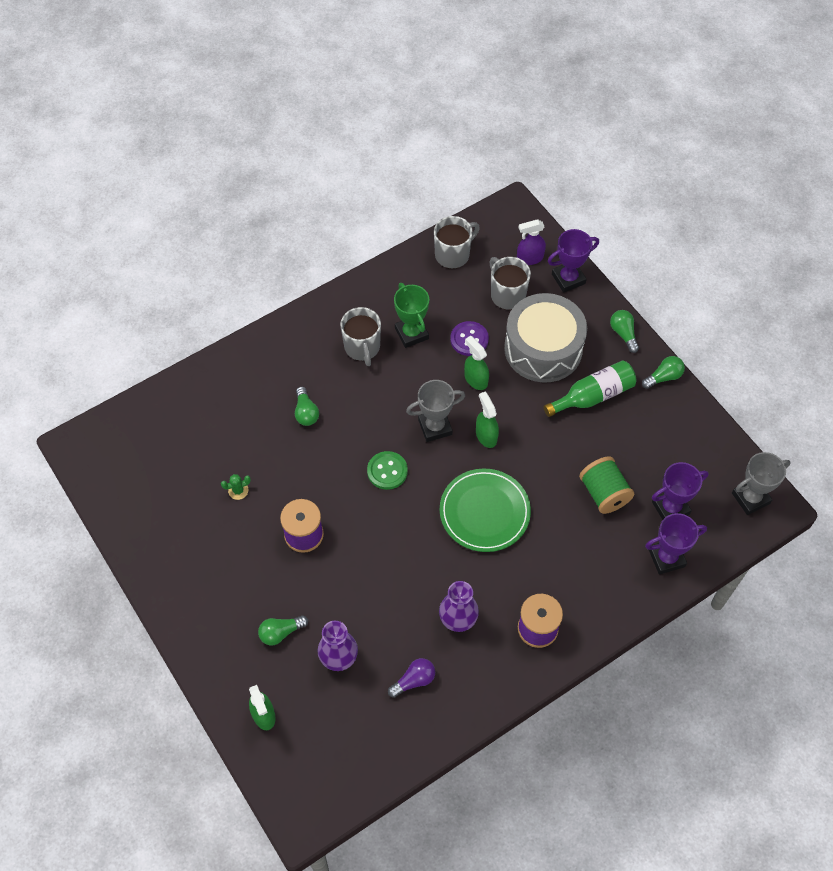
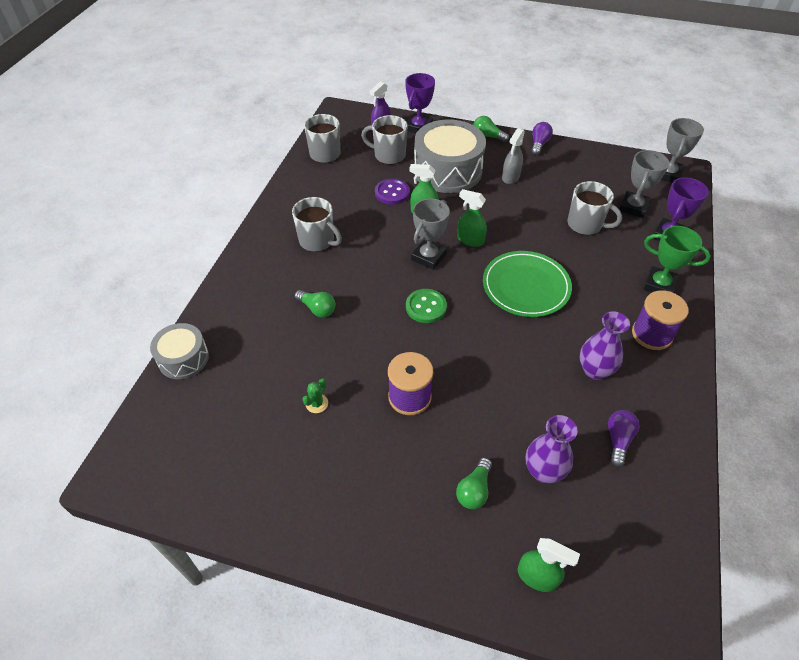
camera: 40 degrees left, 10 degrees down
(182, 386) = (183, 358): none -> grey drum
(411, 333) = (346, 212): green trophy -> green trophy (659, 285)
(593, 396) = (510, 177): green bottle -> grey spray bottle
(604, 493) = (585, 225): green spool -> grey mug
(663, 377) = (539, 144): green light bulb -> purple light bulb
(670, 508) = (633, 207): purple trophy -> grey trophy

